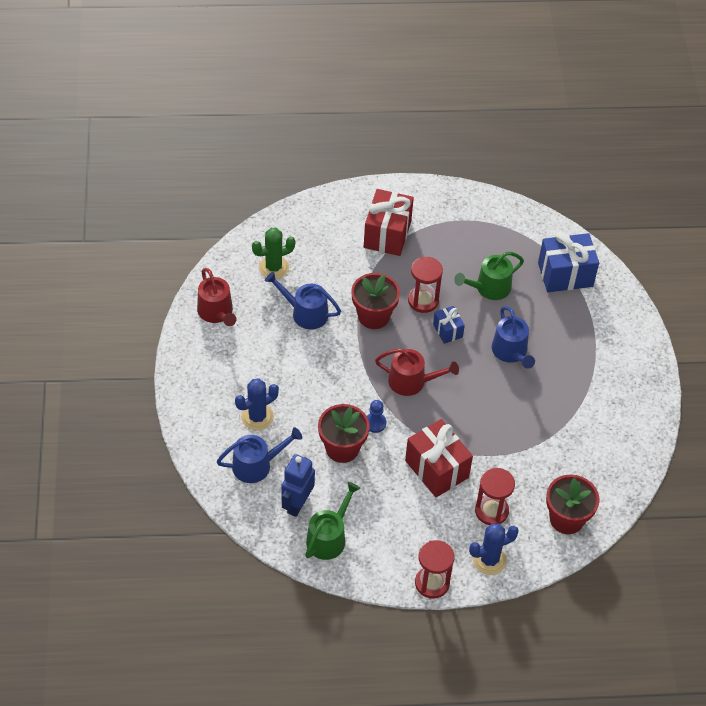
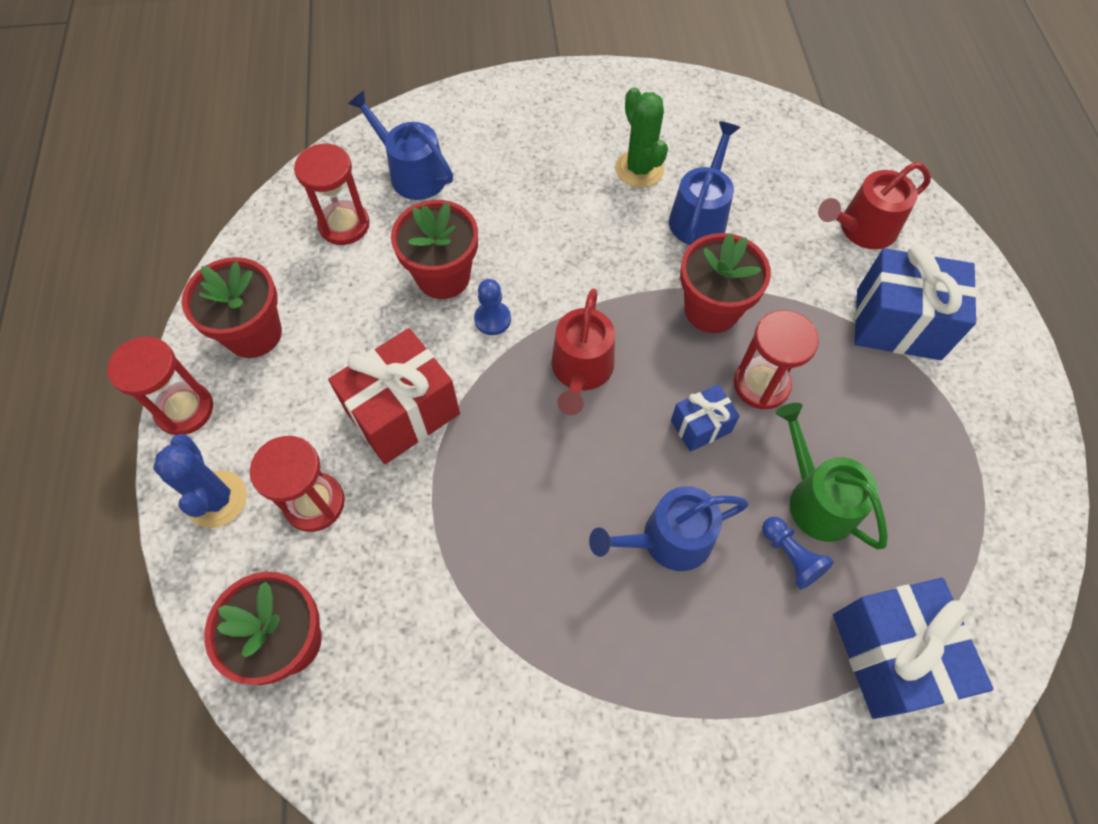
camera: 90 degrees right, 10 degrees up
(216, 312) = (680, 111): red watering can -> red watering can (862, 229)
(256, 465) = (412, 173): blue watering can -> blue watering can turned 150 degrees clockwise
(257, 417) = (496, 169): blue cactus -> none
(273, 267) = (781, 171): green cactus -> green cactus (639, 169)
(297, 504) = (344, 225): blue robot -> red hourglass
(328, 537) = (283, 266): green watering can -> none
(379, 550) = (254, 334): none -> red flower pot
(387, 234) = (898, 324): red gift -> blue gift
(519, 303) = (790, 556): none -> blue pawn

